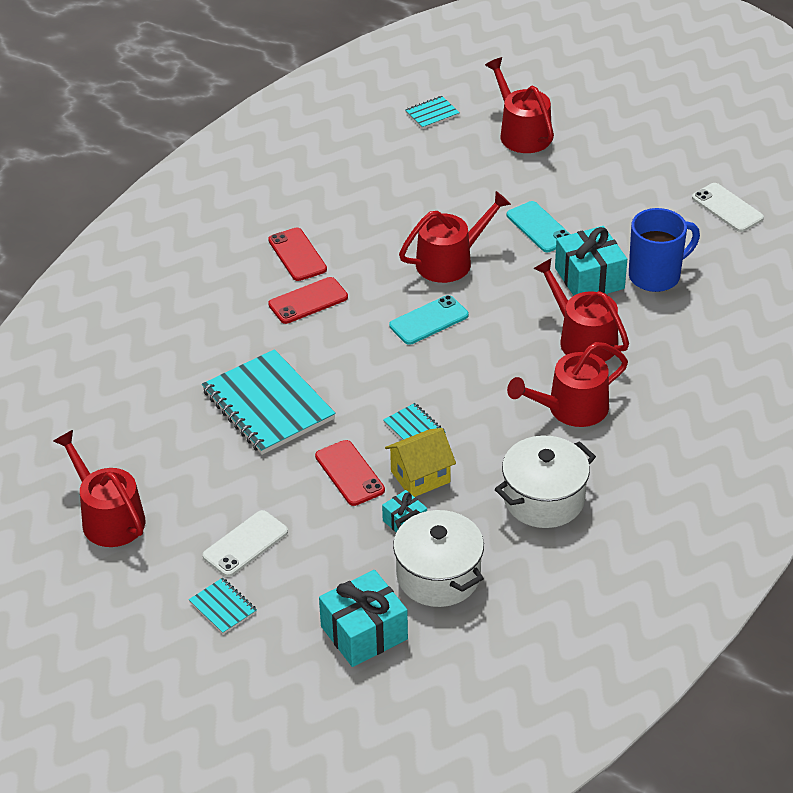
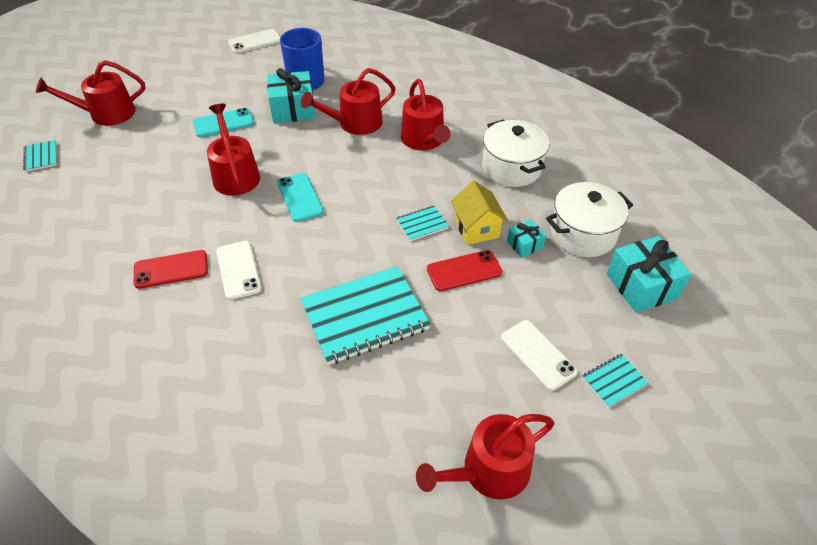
camera: 80 degrees left, 5 degrees up
(308, 301) = (238, 270): red phone -> white phone

